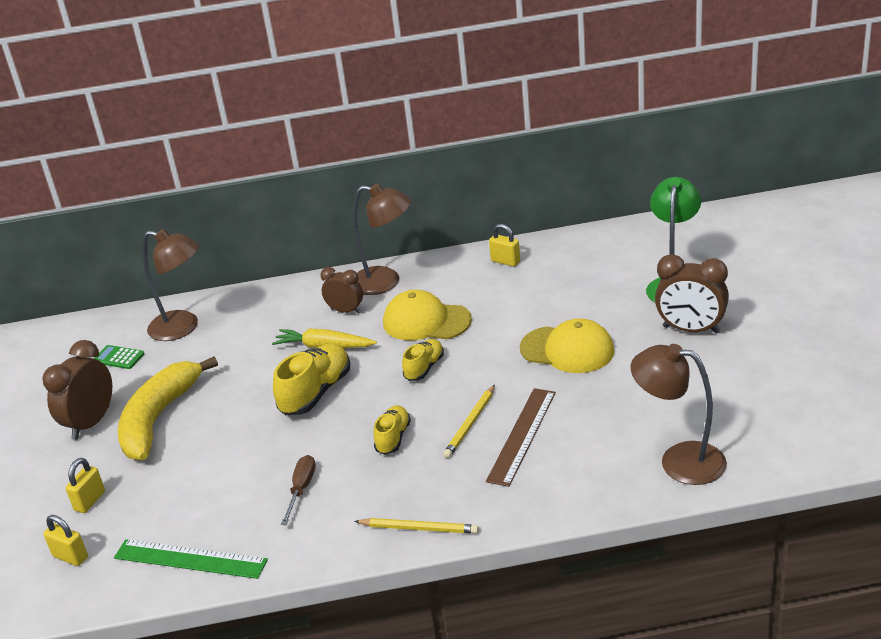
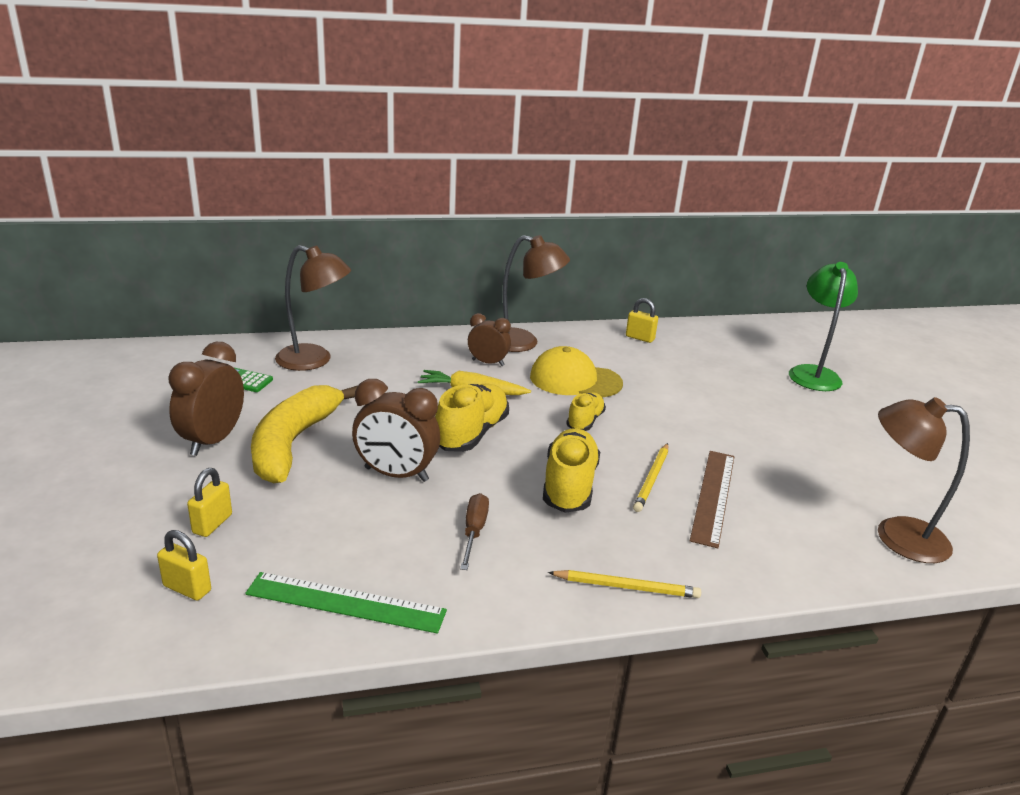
camera: 10 degrees left, 5 degrees down
(393, 438) = (569, 486): yellow shoe -> yellow shoe, size x1.67
(567, 350) = (730, 419): yellow cap -> none
(691, 330) = (848, 413): brown clock -> brown clock (396, 474)

